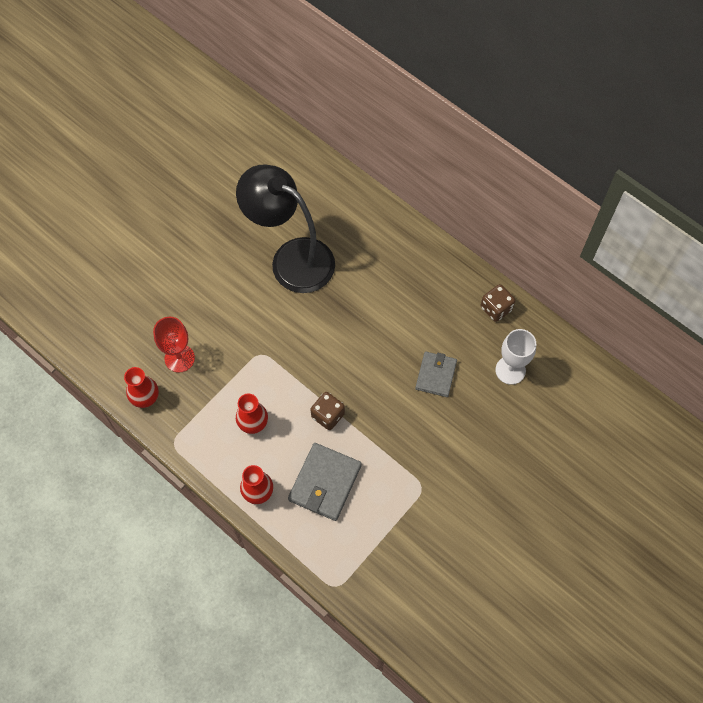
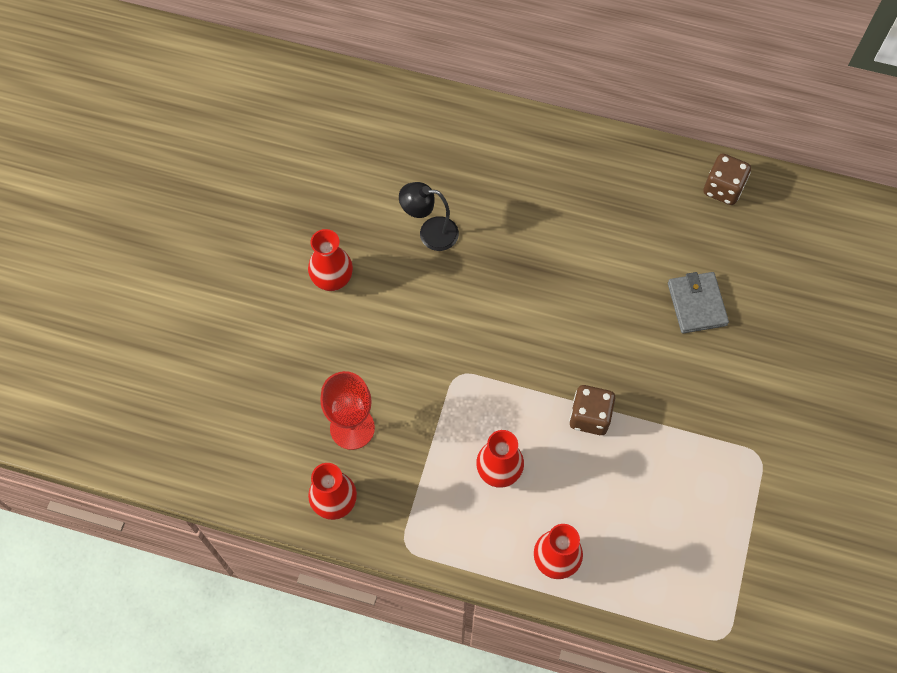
camera: 25 degrees left, 0 degrees up
(216, 263) = (332, 280): none -> red vase
(291, 258) = (430, 233): black lamp -> black lamp, size x0.43
(325, 483) = (635, 507): grey wallet -> none
(510, 370) = (783, 258): white goblet -> none

